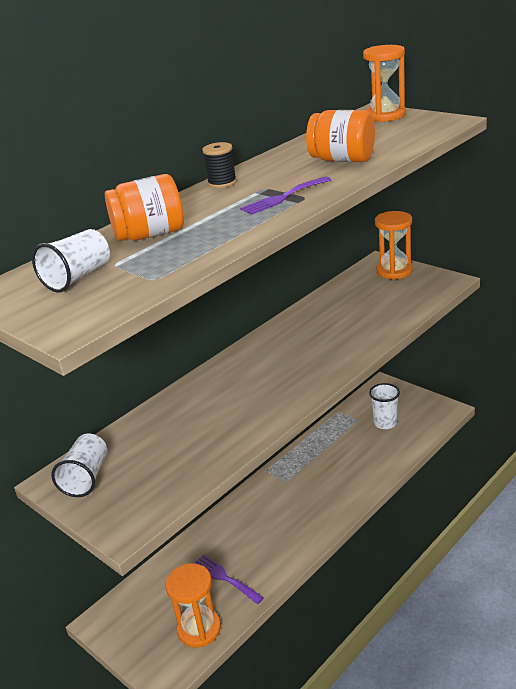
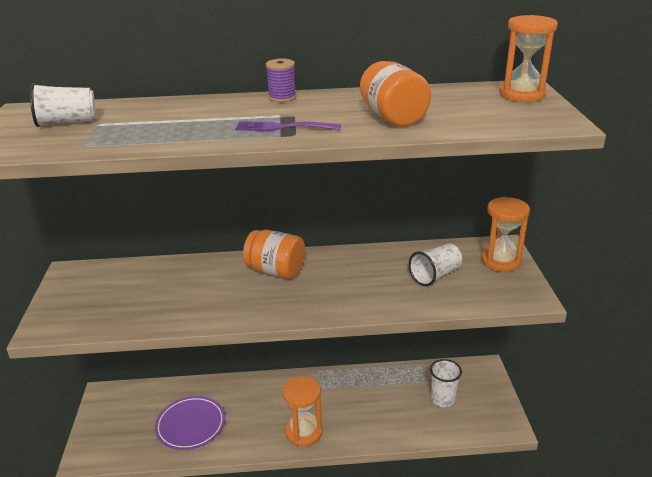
camera: 40 degrees right, 0 degrees up
(86, 477) = (82, 281): white cup -> white cup (435, 275)
(150, 235) = (159, 114): orange jar -> orange jar (276, 271)
(199, 629) = (135, 445): orange hourglass -> orange hourglass (304, 432)
(222, 183) = (282, 97): black spool -> purple spool
(225, 578) = (191, 425): purple fork -> purple plate

